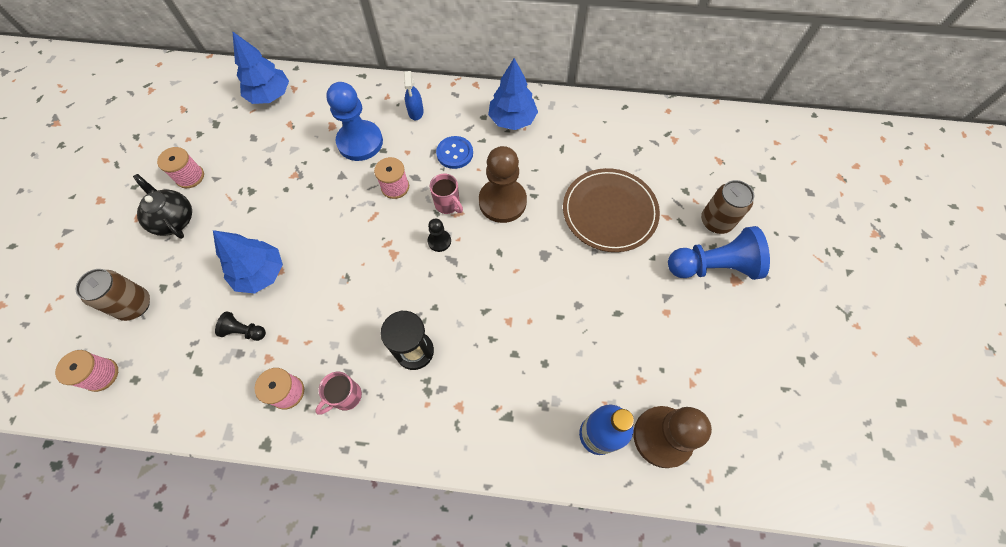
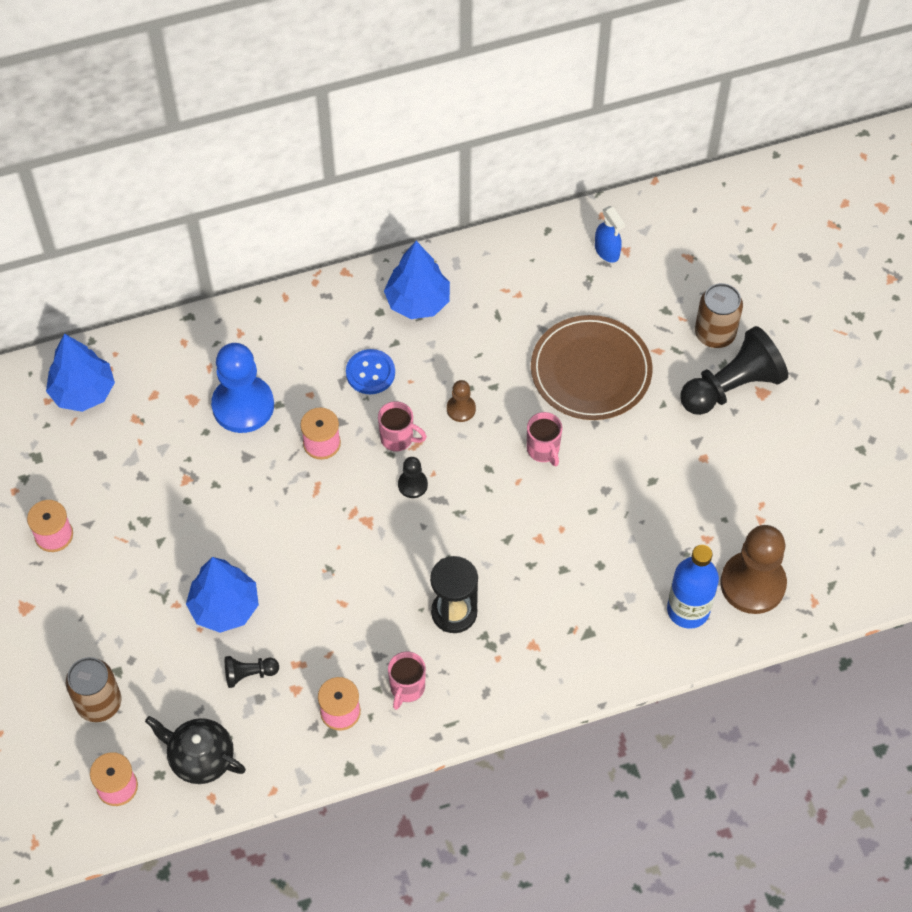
camera: 25 degrees left, 5 degrees down
(174, 220) = (73, 592): black teapot -> black teapot (201, 758)
(415, 112) = (290, 339): blue spray bottle -> blue spray bottle (607, 251)
(502, 202) = (461, 409): brown pawn -> brown pawn, size x0.47
(546, 255) = (543, 450): none -> pink mug
(713, 266) = (732, 387): blue pawn -> black pawn

